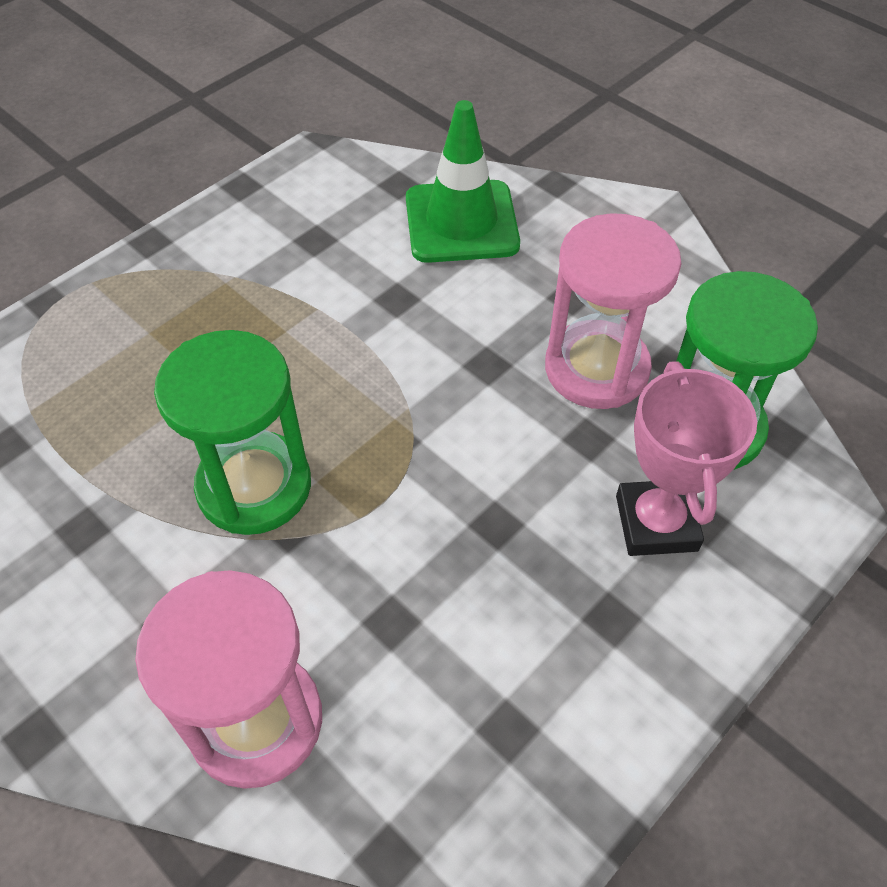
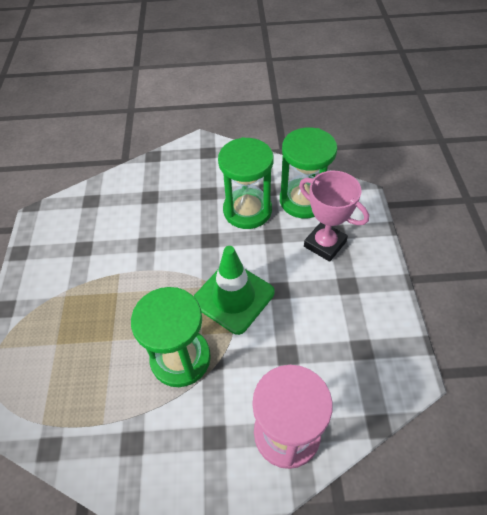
camera: 45 degrees left, 0 degrees up
(461, 222) = (135, 196): green traffic cone -> green traffic cone (233, 297)
(596, 369) = (247, 210): pink hourglass -> green hourglass

